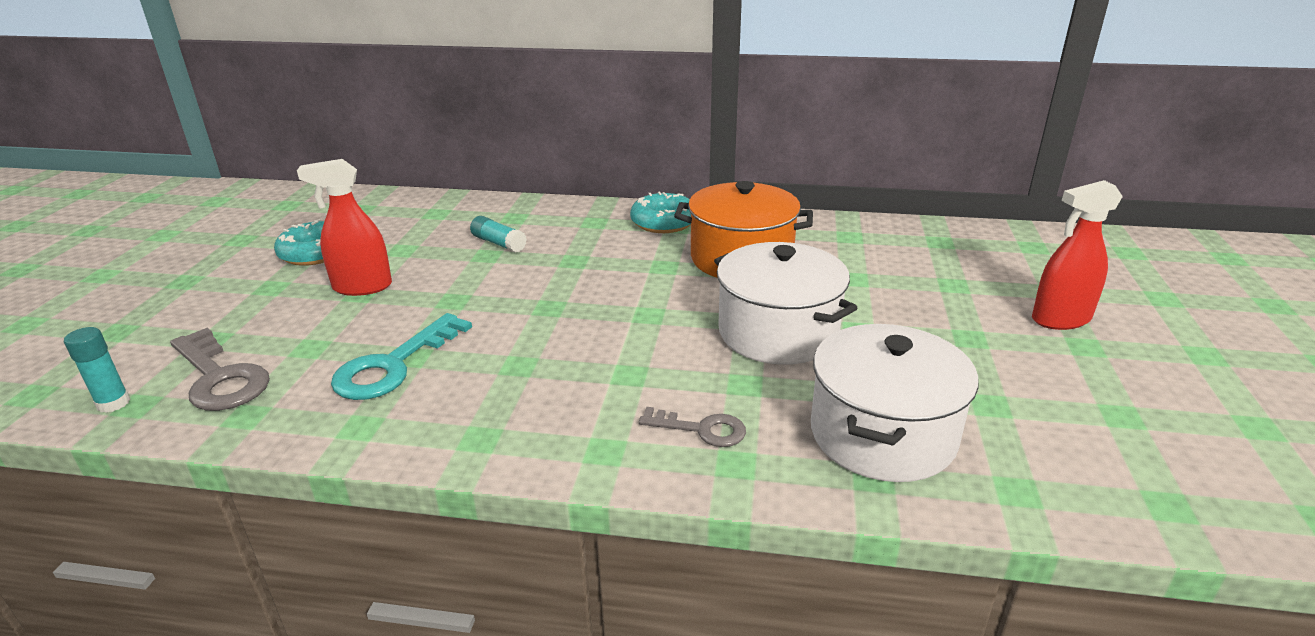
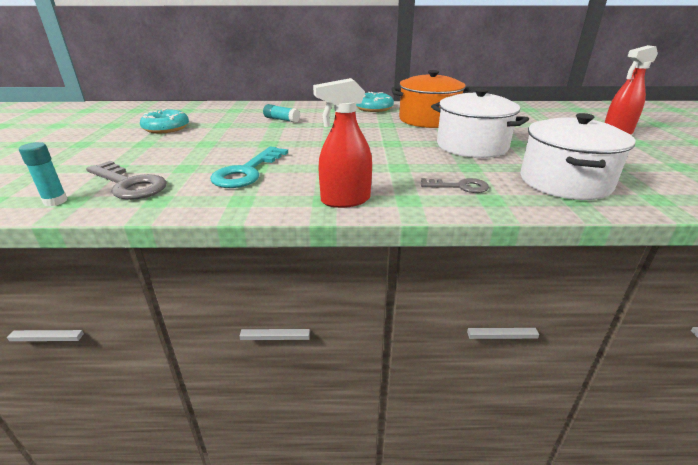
camera: 10 degrees left, 0 degrees up
(362, 287) = (205, 140): red spray bottle -> red spray bottle (345, 200)

